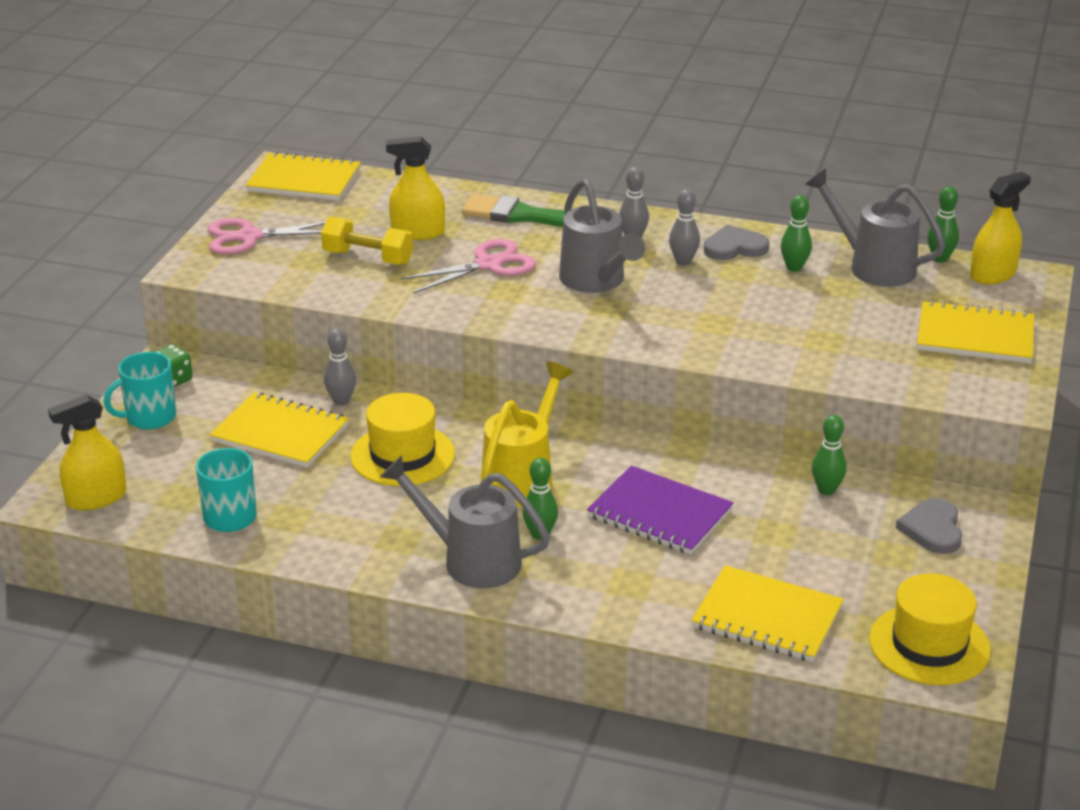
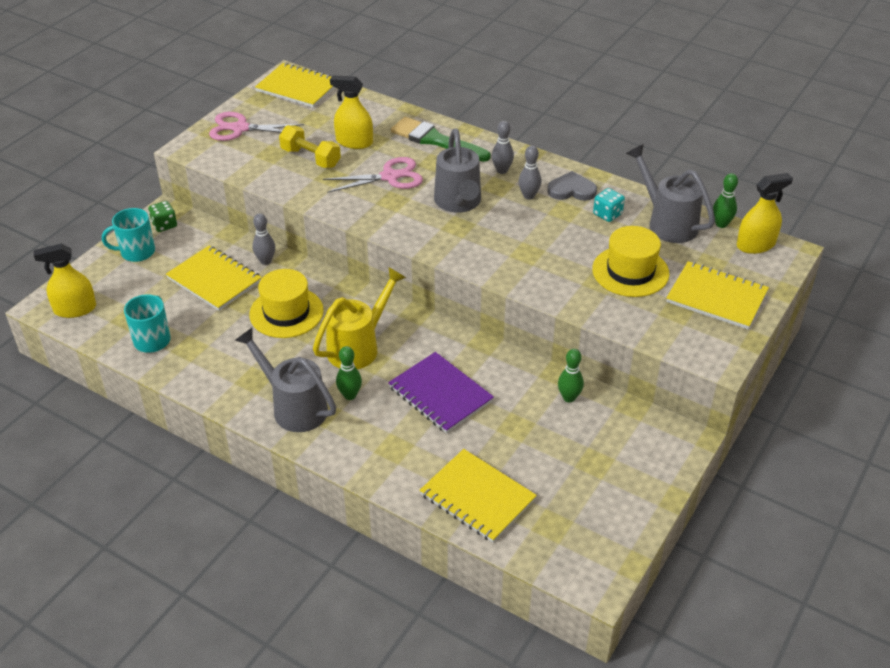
camera: 15 degrees right, 10 degrees up
(794, 267) = (607, 214): green bowling pin -> turquoise dice
(929, 645) = (585, 546): yellow hat -> yellow hat (630, 271)
(932, 529) = (632, 447): grey heart -> none

